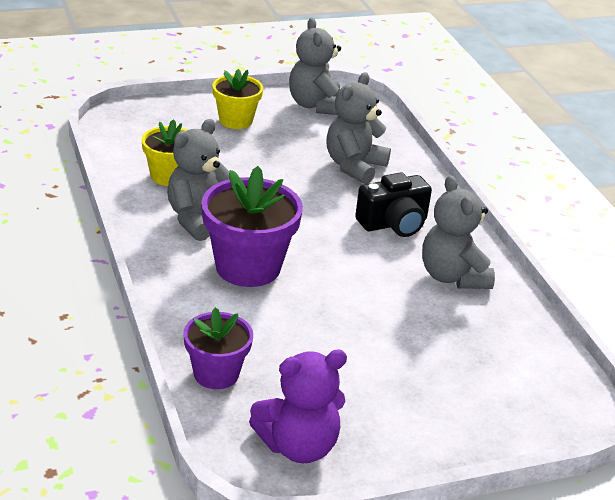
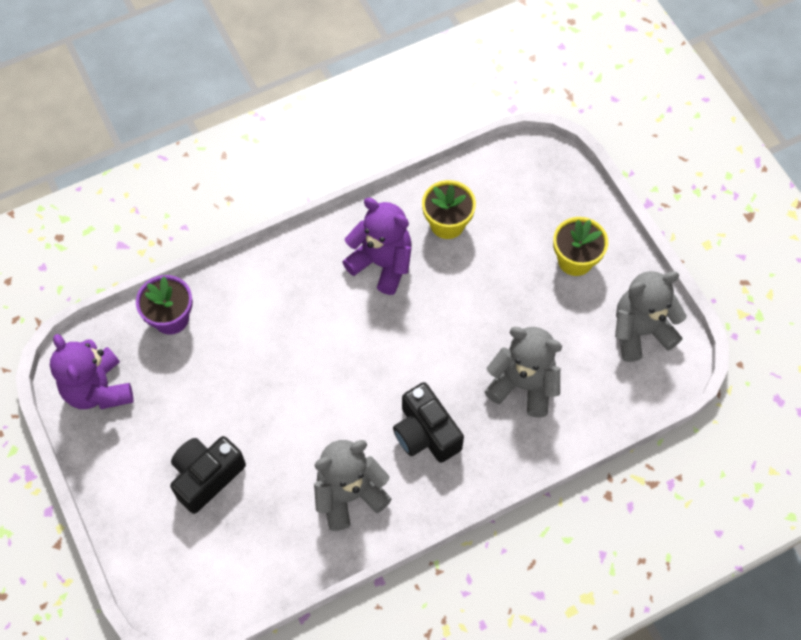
camera: 85 degrees right, 30 degrees up
(199, 219) = (382, 263): grey teddy bear -> purple teddy bear
(248, 267) = (319, 316): purple flower pot -> none
(424, 369) = (206, 476): none -> black camera

